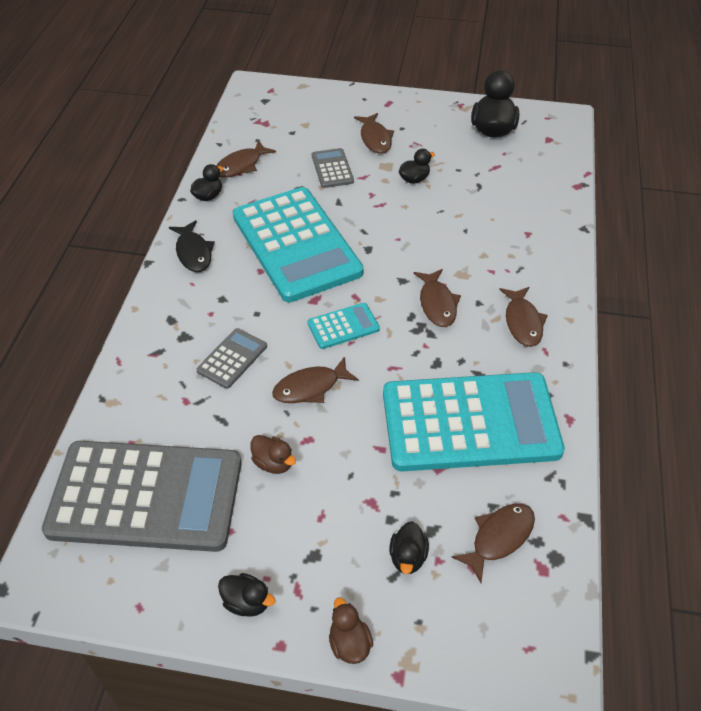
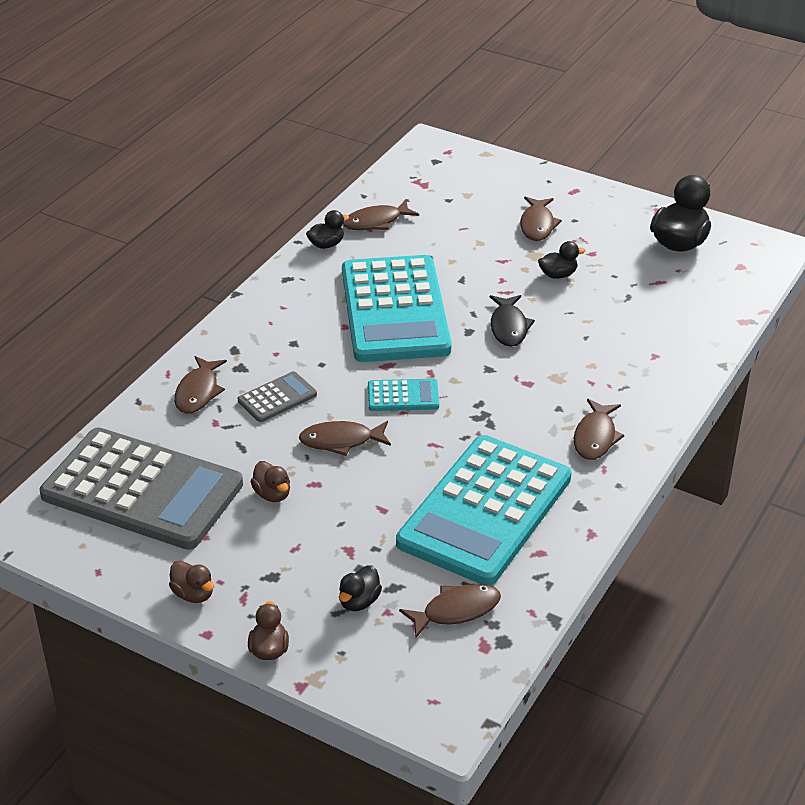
camera: 20 degrees right, 10 degrees down
(193, 252) = (285, 294): black fish -> black fish (509, 327)
(247, 602) = (193, 594): black duck -> brown duck
(332, 169) = (473, 245): grey calculator -> none
(437, 304) = (513, 399): brown fish -> brown fish (198, 392)
(470, 422) = (485, 510): turquoise calculator -> turquoise calculator turned 105 degrees clockwise

